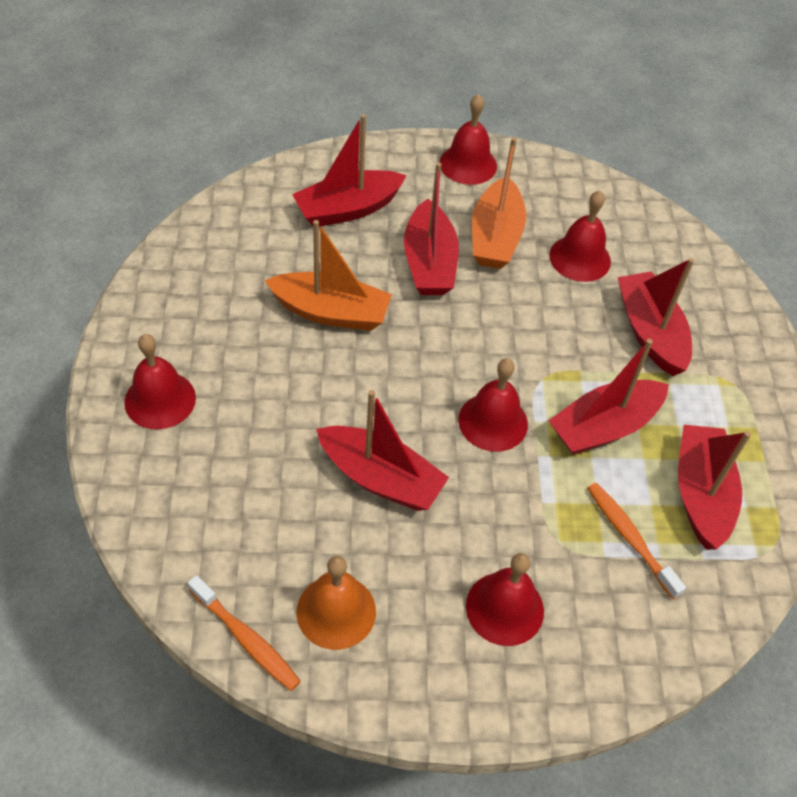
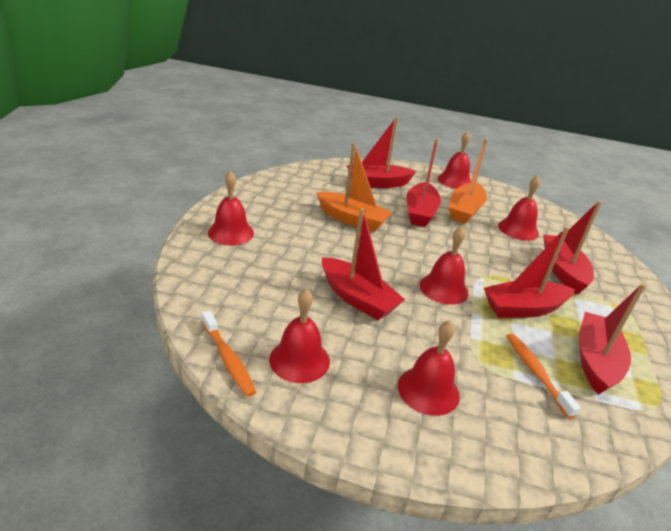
camera: 15 degrees right, 20 degrees down
(336, 611) = (299, 360): orange bell -> red bell

